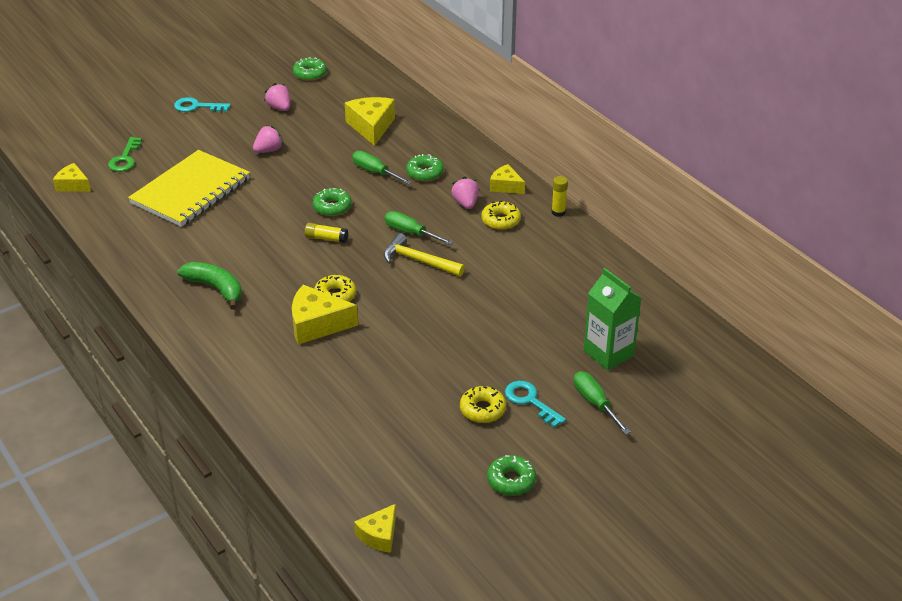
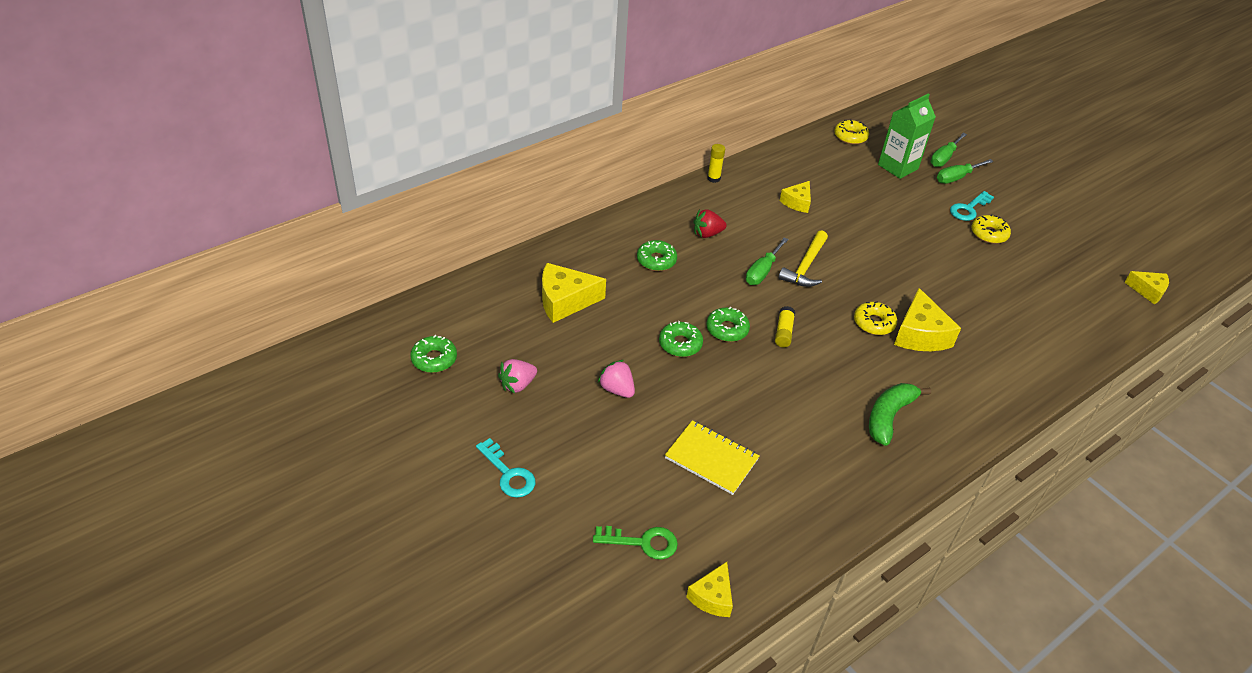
camera: 95 degrees left, 5 degrees up
(190, 191) = (711, 459): yellow notebook -> yellow notebook, size x0.61
(197, 106) = (509, 474): turquoise key -> turquoise key turned 45 degrees counterclockwise
(375, 172) = (657, 297): green screwdriver -> green screwdriver (944, 158)
(465, 203) = (707, 234): pink strawberry -> red strawberry
(500, 220) = (732, 213): yellow donut -> yellow donut (850, 136)
(506, 186) = (675, 207): yellow cheese -> yellow cheese (797, 202)
(511, 480) = (1057, 223): green donut -> green donut (680, 344)

